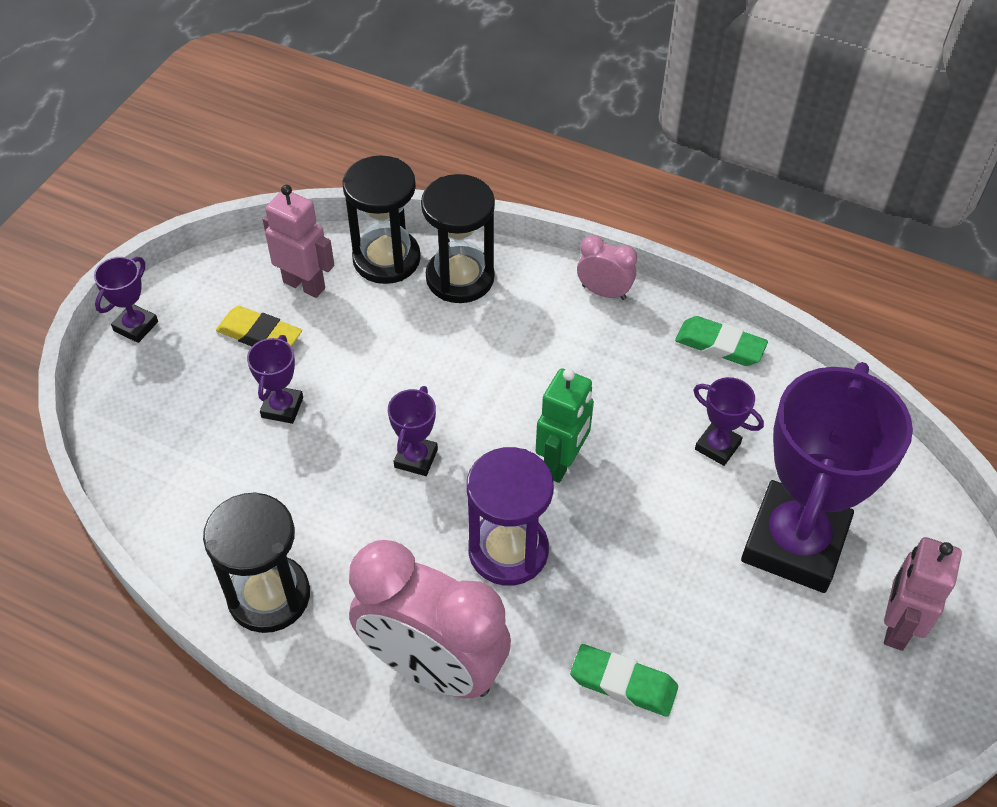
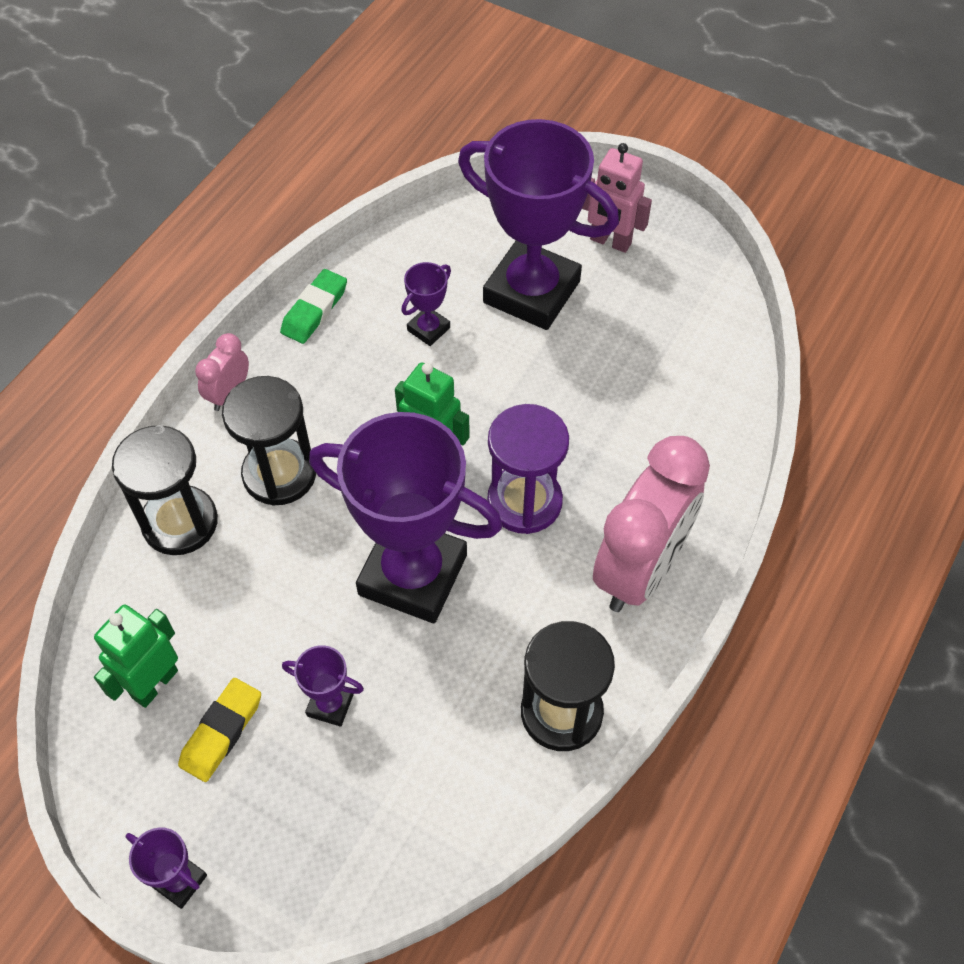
camera: 85 degrees left, 5 degrees up
(304, 285) = (154, 683): pink robot -> green robot
(386, 259) = (134, 595): black hourglass -> black hourglass (279, 474)
(416, 458) = (413, 575): purple trophy -> purple trophy, size x2.39
(623, 683) = (657, 427): green eraser -> none

